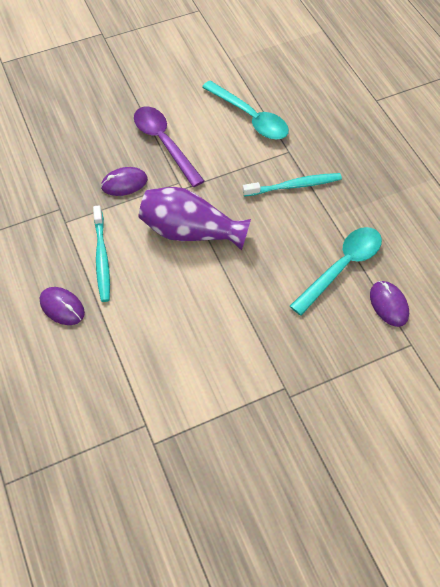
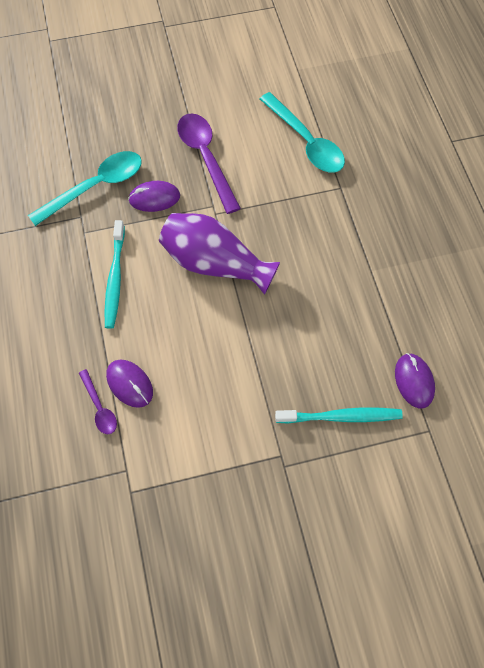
camera: 10 degrees right, 5 degrees up
(62, 307) = (64, 327): purple mouse -> purple mouse (130, 384)
(109, 373) = (99, 407): none -> purple spoon
(294, 186) = (339, 228): turquoise toothbrush -> turquoise toothbrush (341, 417)
(341, 267) = (371, 330): turquoise spoon -> turquoise spoon (95, 187)

